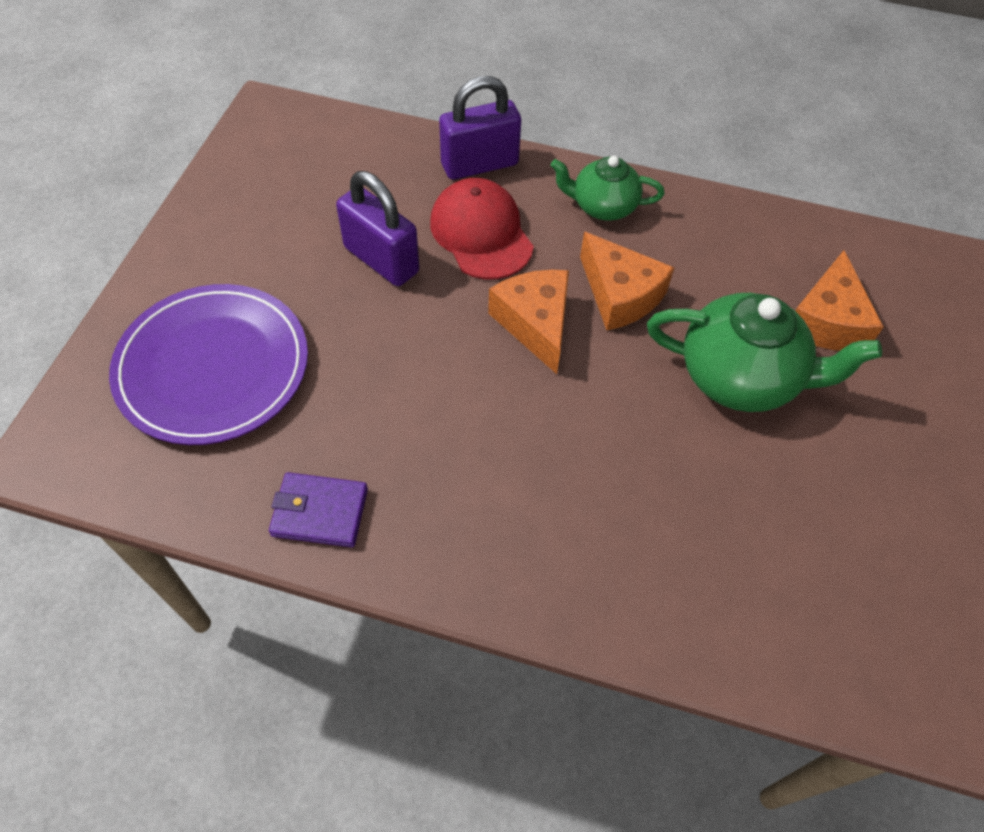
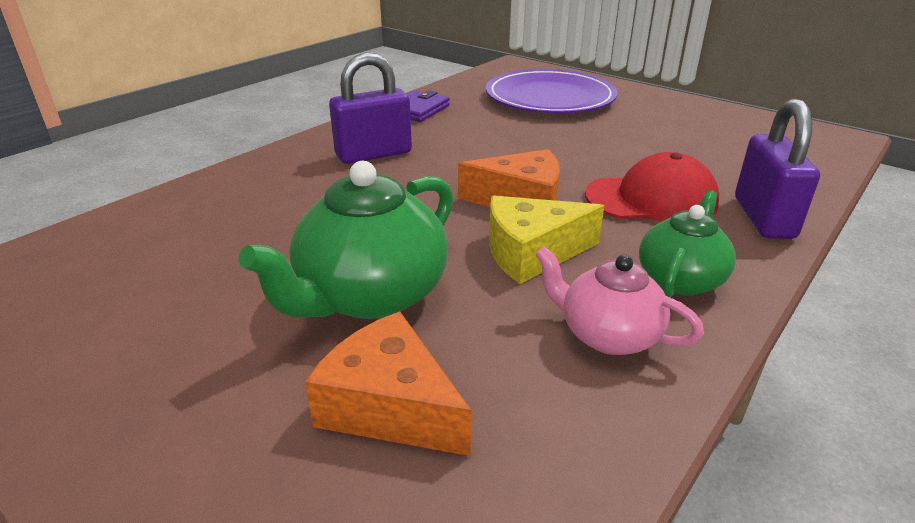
camera: 115 degrees right, 25 degrees down
(381, 260) = (629, 154): purple padlock -> purple padlock (373, 154)
(620, 295) = (532, 253): orange cheese -> yellow cheese
(692, 235) = (608, 335): none -> pink teapot

